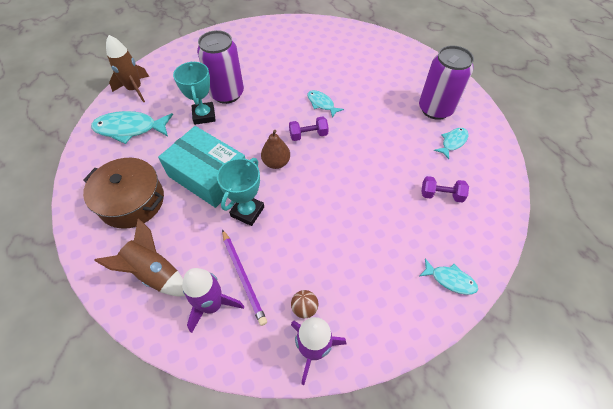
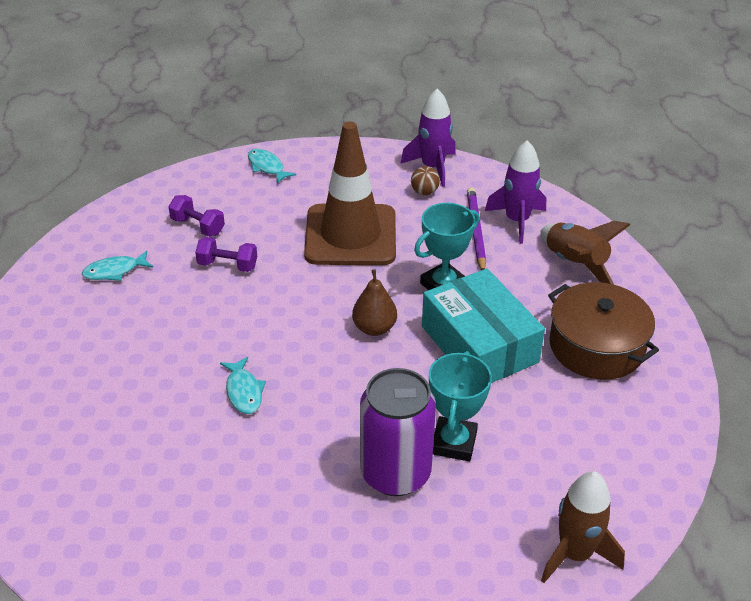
camera: 155 degrees left, 15 degrees down
(130, 129) = (592, 464): turquoise fish -> none
(308, 135) = (303, 349): purple dumbbell -> purple dumbbell (227, 265)
(334, 231) = (350, 235): none -> brown traffic cone
(435, 109) = (82, 320): purple can -> none

